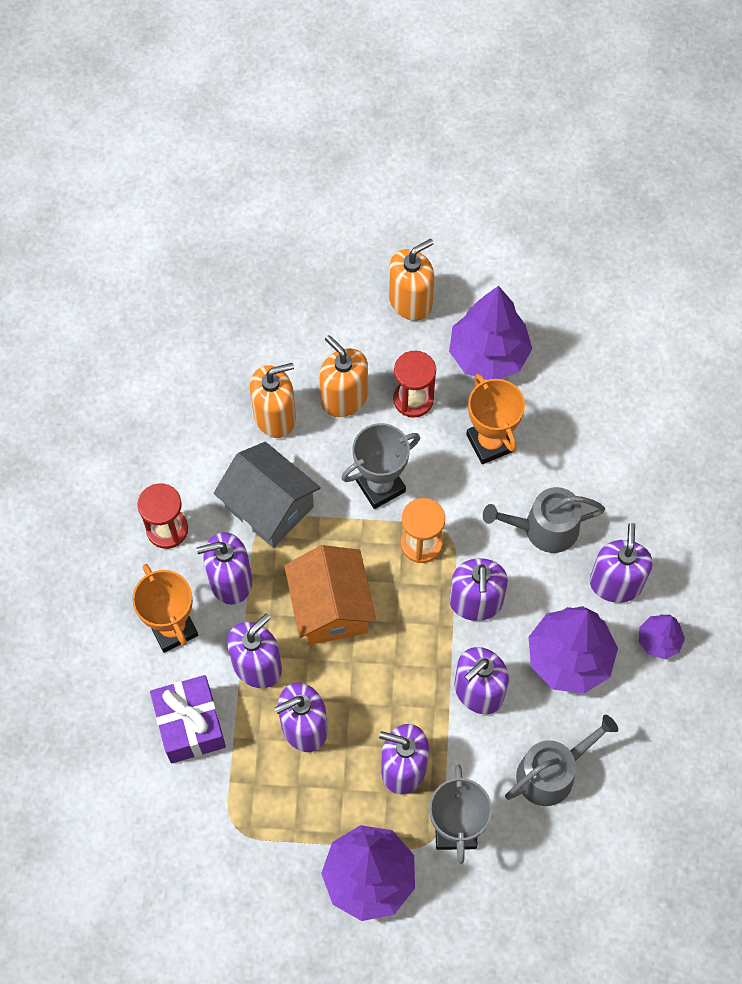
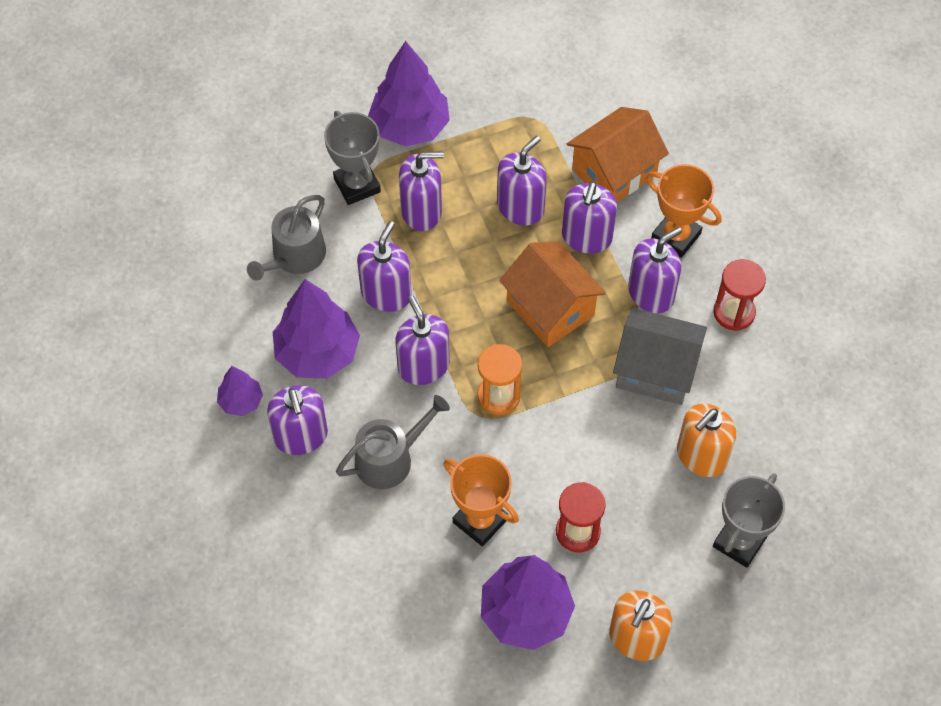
camera: 155 degrees right, 5 degrees down
(190, 725) = (614, 172): purple gift -> orange house
(344, 398) = (646, 504): orange soap dispenser -> none
(380, 486) = (564, 433): grey trophy -> grey trophy (739, 542)

